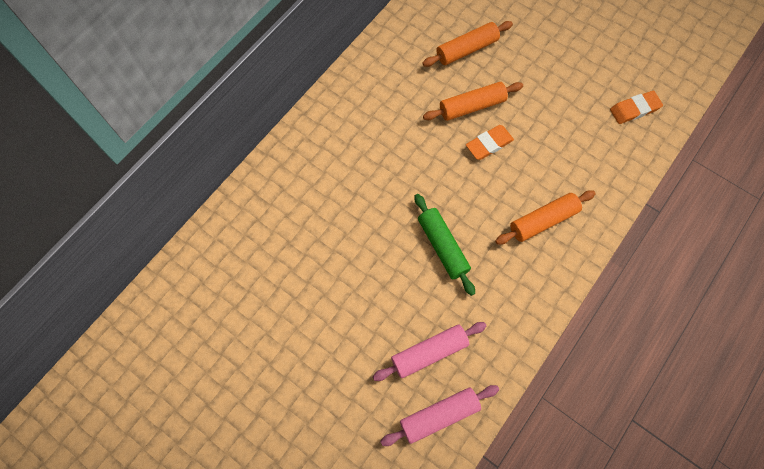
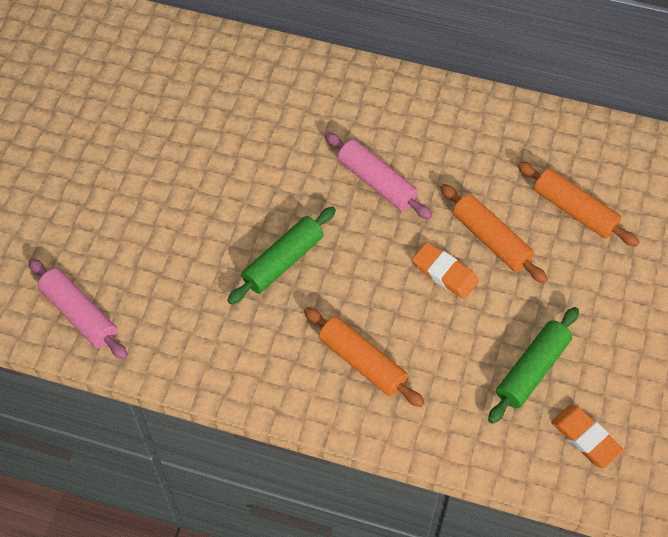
camera: 70 degrees right, 10 degrees down
(429, 352) = (148, 284): pink rolling pin -> pink rolling pin (377, 182)
(578, 120) = (532, 369): none -> green rolling pin

